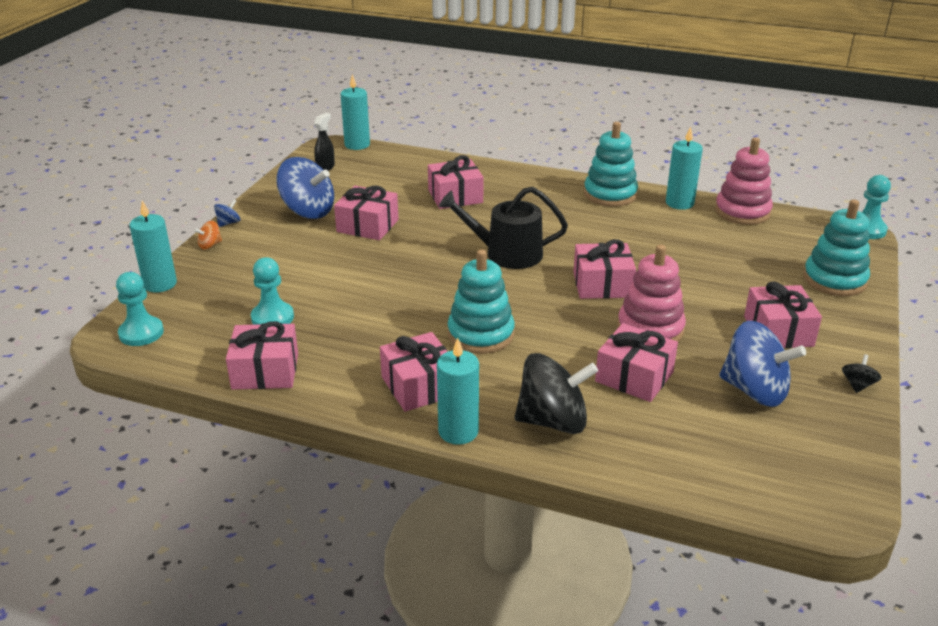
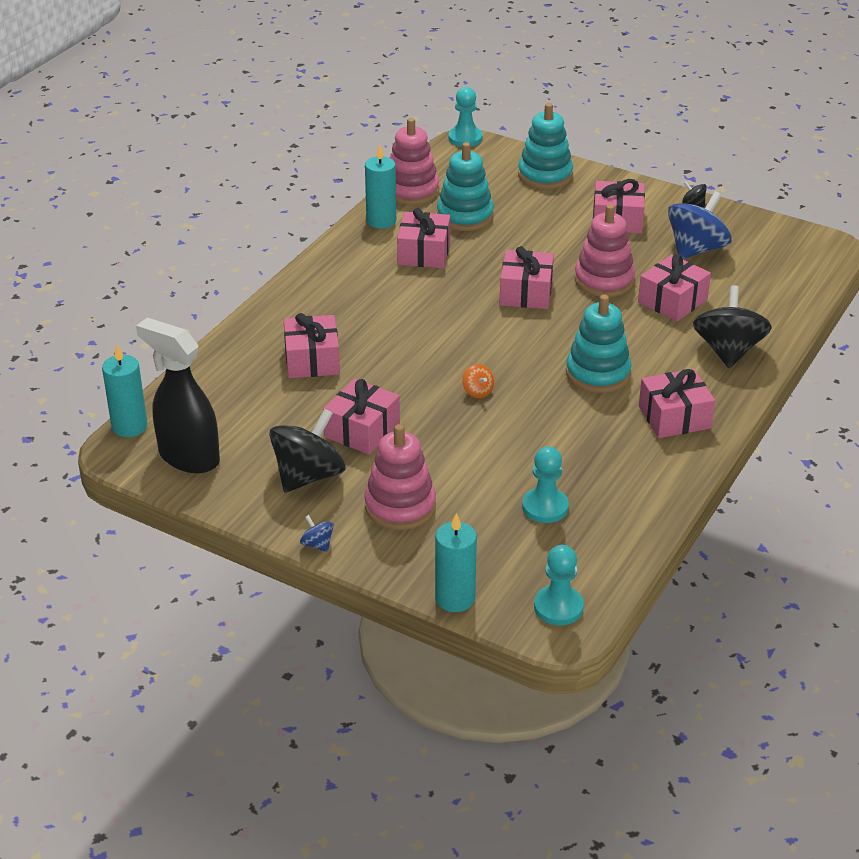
camera: 80 degrees left, 5 degrees up
(210, 245) = (371, 559): orange spinning top -> orange spinning top (478, 391)
(265, 371) = (641, 512): pink gift -> pink gift (424, 253)
(272, 251) = (400, 506): none -> pink stacking toy
(308, 211) = (308, 476): blue spinning top -> black spinning top
(325, 167) = (188, 457): black spray bottle -> black spray bottle, size x2.11
(458, 431) = (739, 401): turquoise candle -> none
(506, 253) = (453, 340): black watering can -> none
(610, 194) = (346, 257): turquoise stacking toy -> turquoise stacking toy (465, 216)

